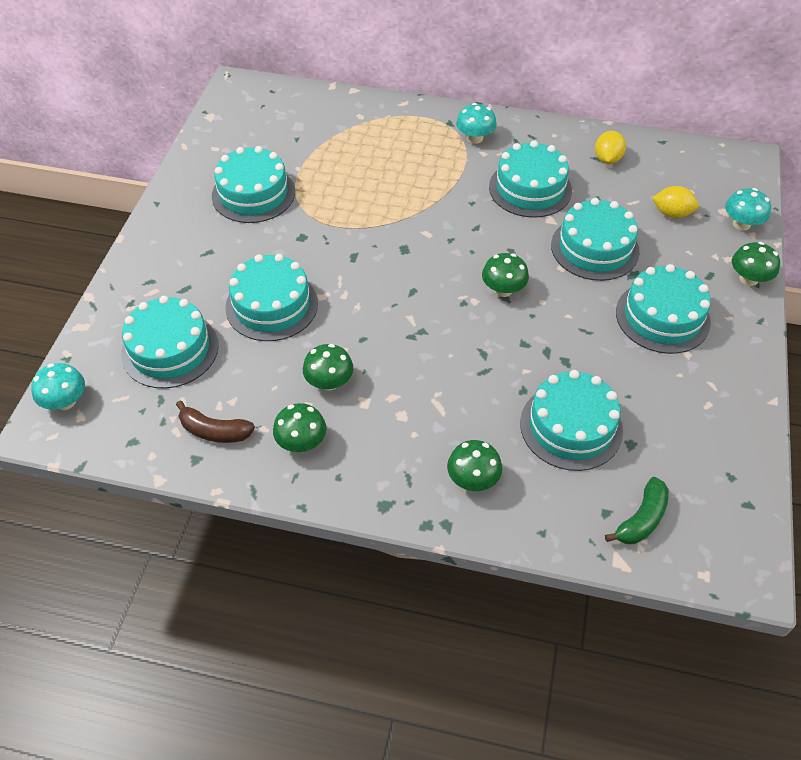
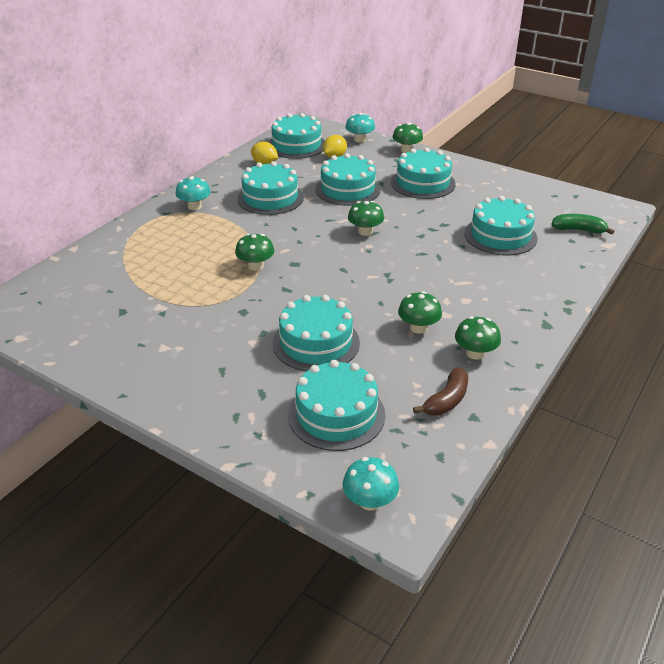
camera: 70 degrees left, 15 degrees down
(253, 194) = (163, 329): turquoise cake -> turquoise cake (296, 145)
(473, 479) = (533, 282): green mushroom -> green mushroom (255, 266)
(641, 519) = (579, 230): green banana -> green banana turned 45 degrees counterclockwise

